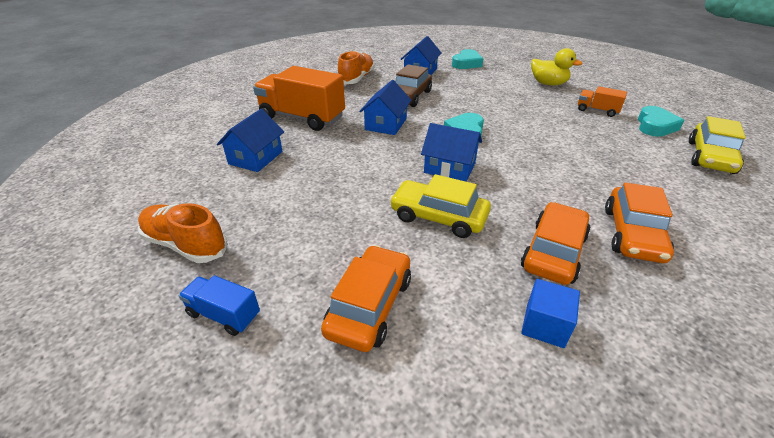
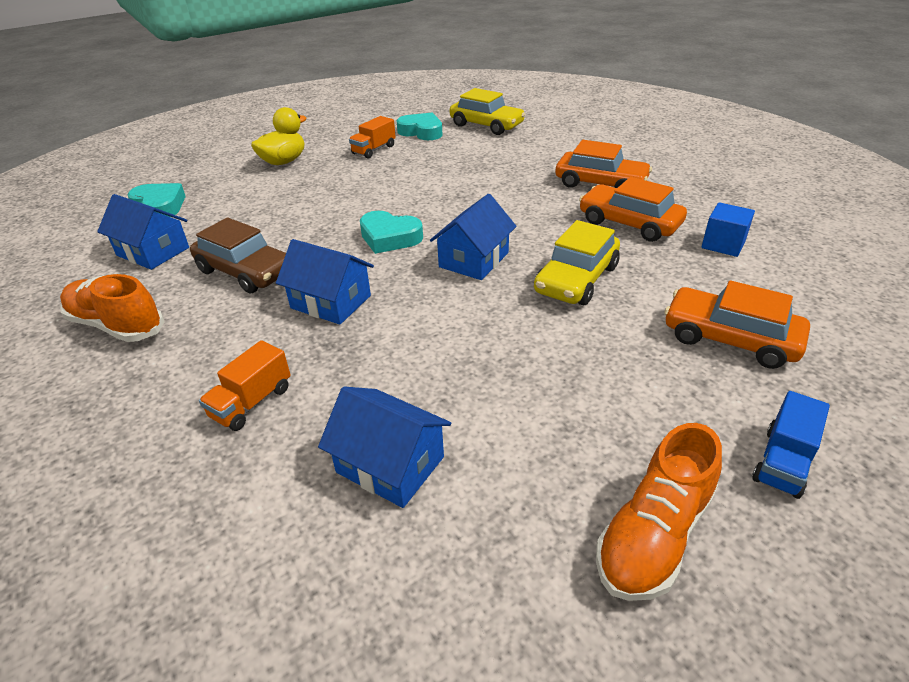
camera: 80 degrees left, 0 degrees up
(302, 118) = (251, 402): orange truck -> orange truck, size x0.49

